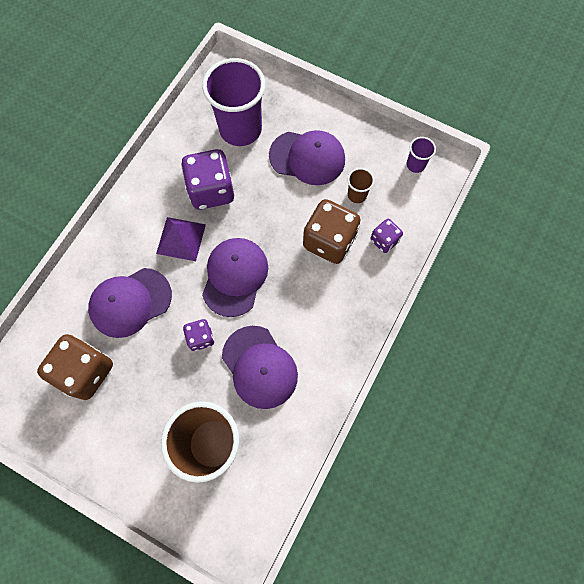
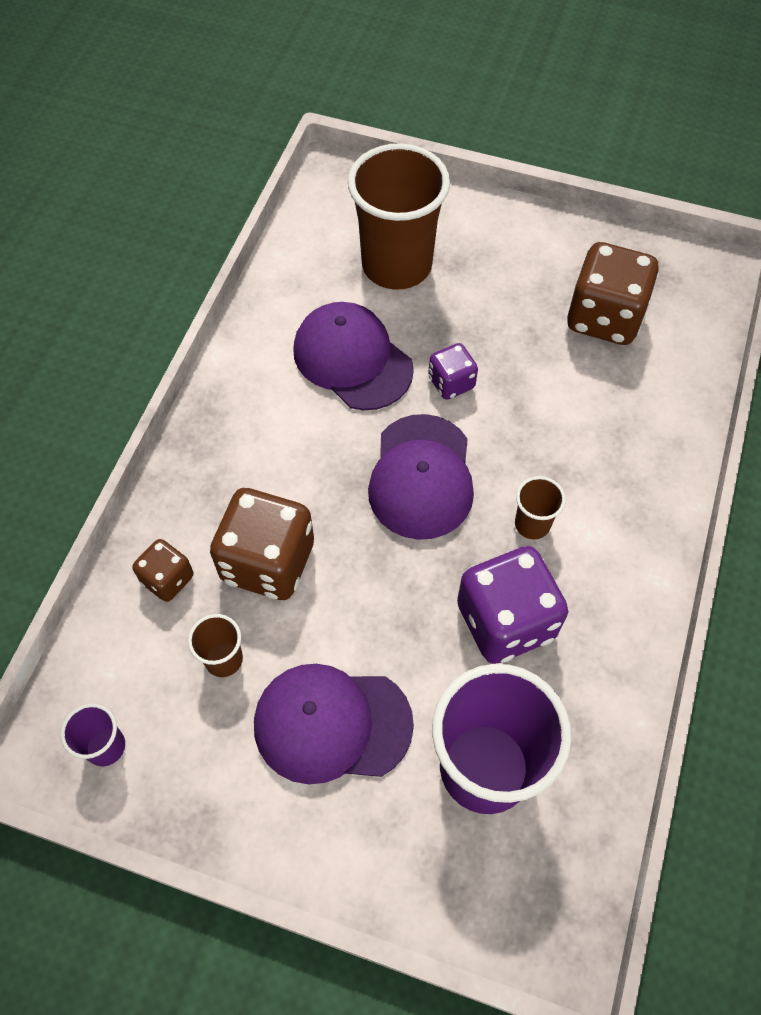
camera: 170 degrees right, 10 degrees down
(130, 302) = (578, 414): purple cap -> none
(181, 238) = (532, 524): purple pyramid -> brown cup
(384, 240) = (167, 579): purple dice -> brown dice

